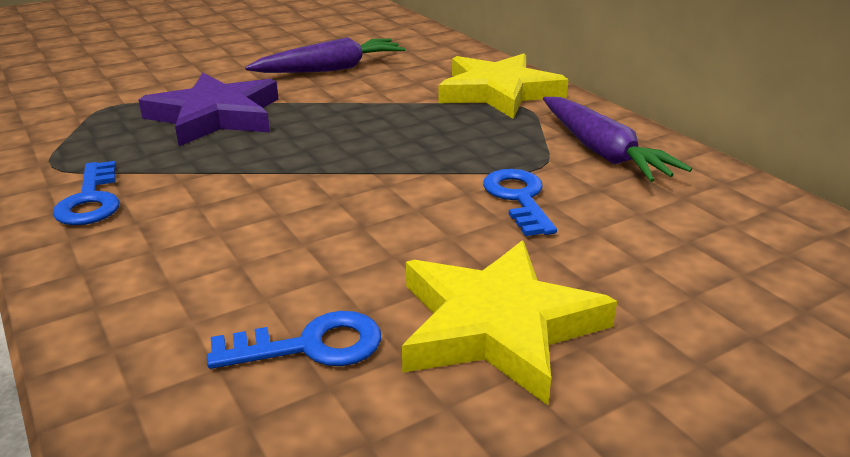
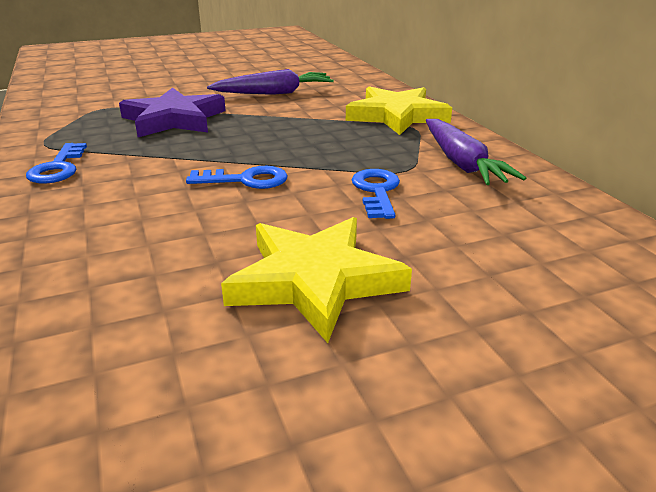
camera: 10 degrees right, 0 degrees up
(311, 346) = (164, 280): blue key -> blue key (246, 180)

